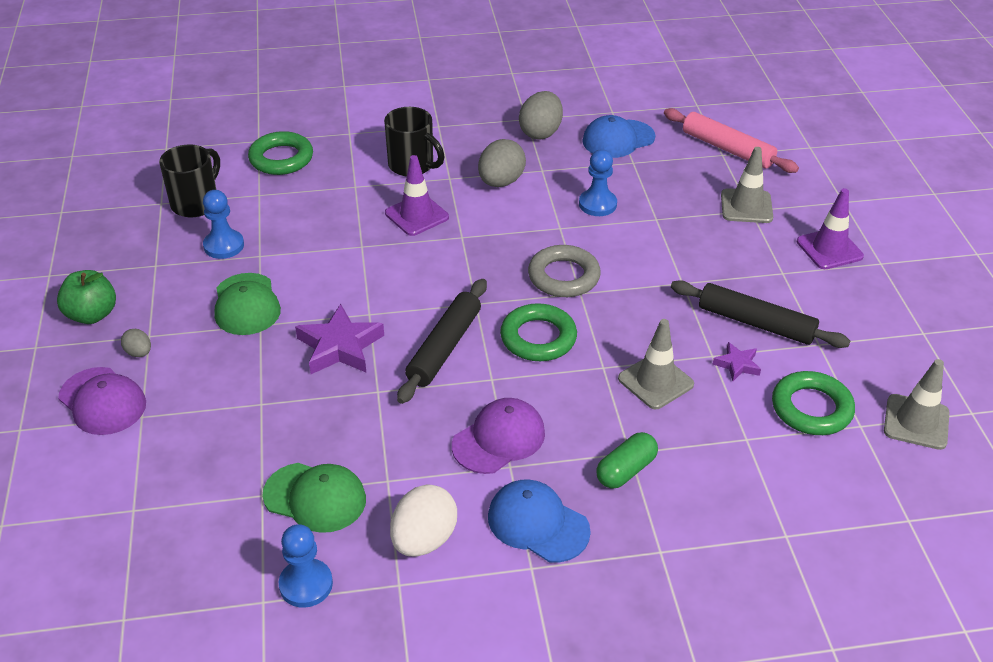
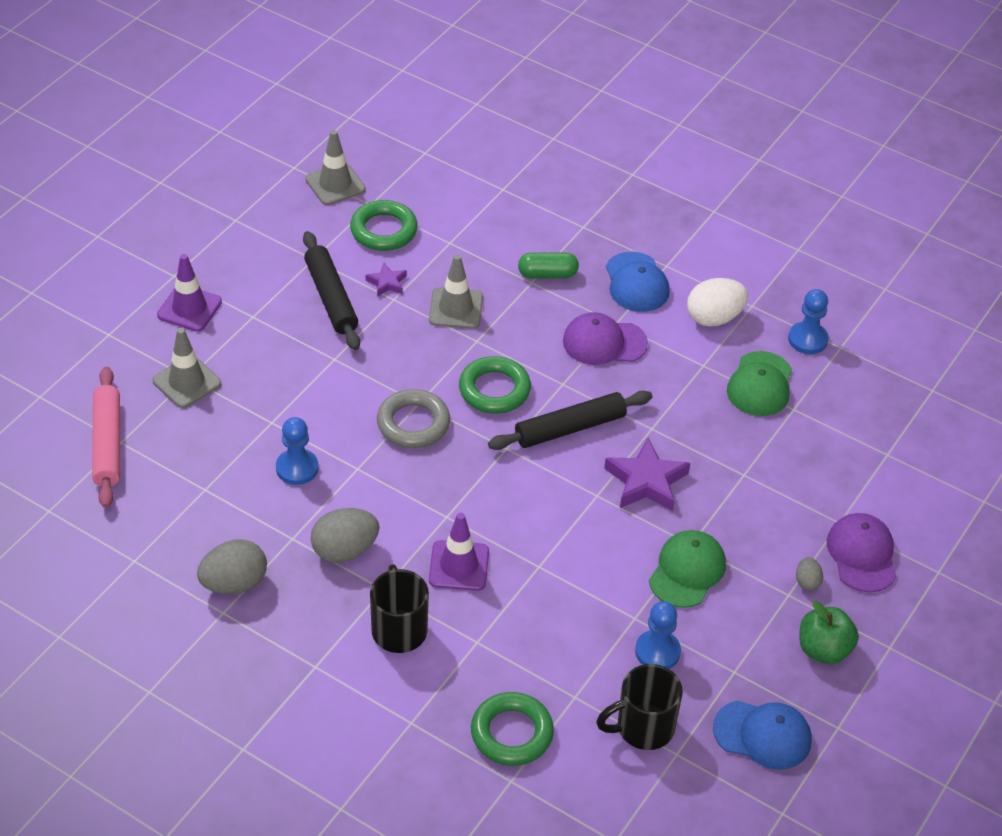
camera: 140 degrees left, 5 degrees up
(315, 497) = (760, 384): green cap -> green cap turned 135 degrees counterclockwise
(618, 139) = (179, 523): blue cap -> blue cap (762, 735)

